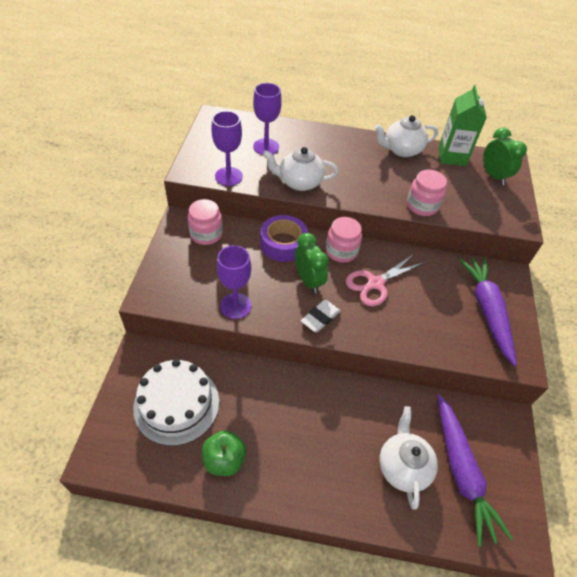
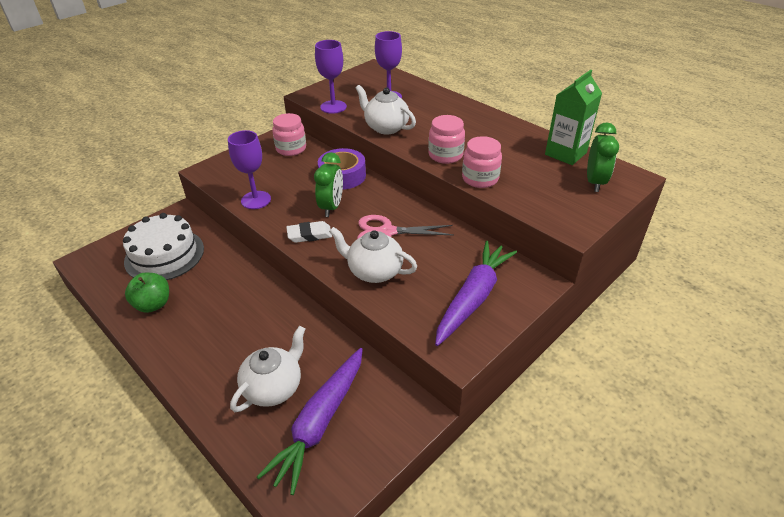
camera: 40 degrees right, 10 degrees down
(341, 251) = (385, 198): pink jar -> pink jar (445, 155)
(401, 150) = (515, 134): white teapot -> white teapot (374, 271)

